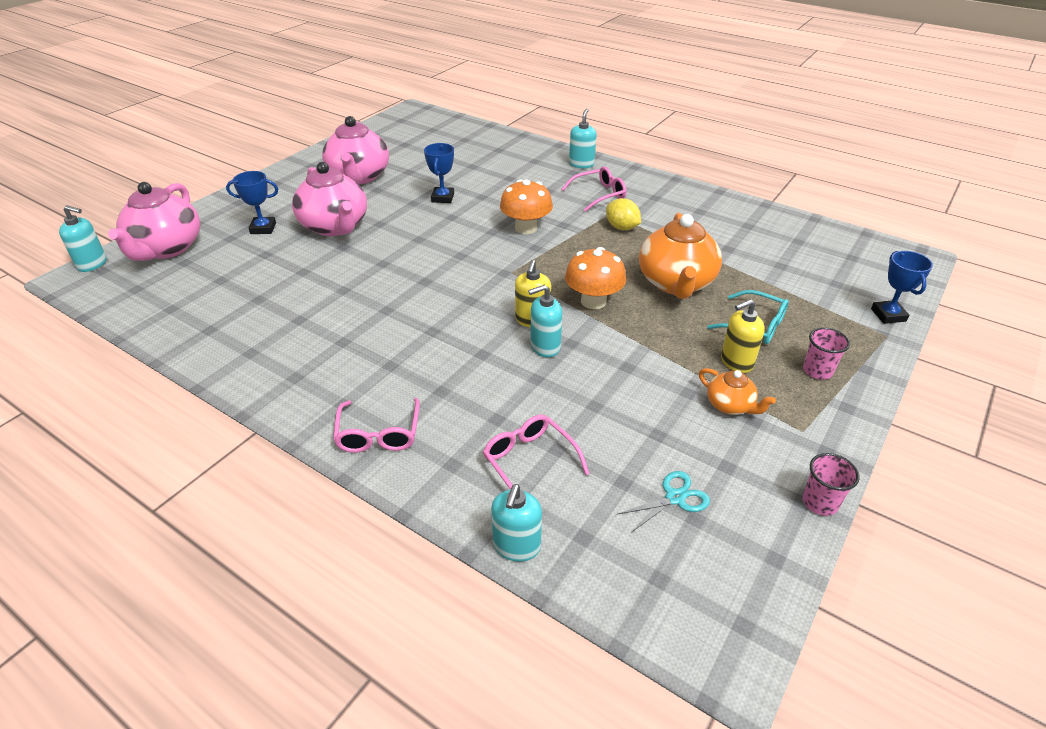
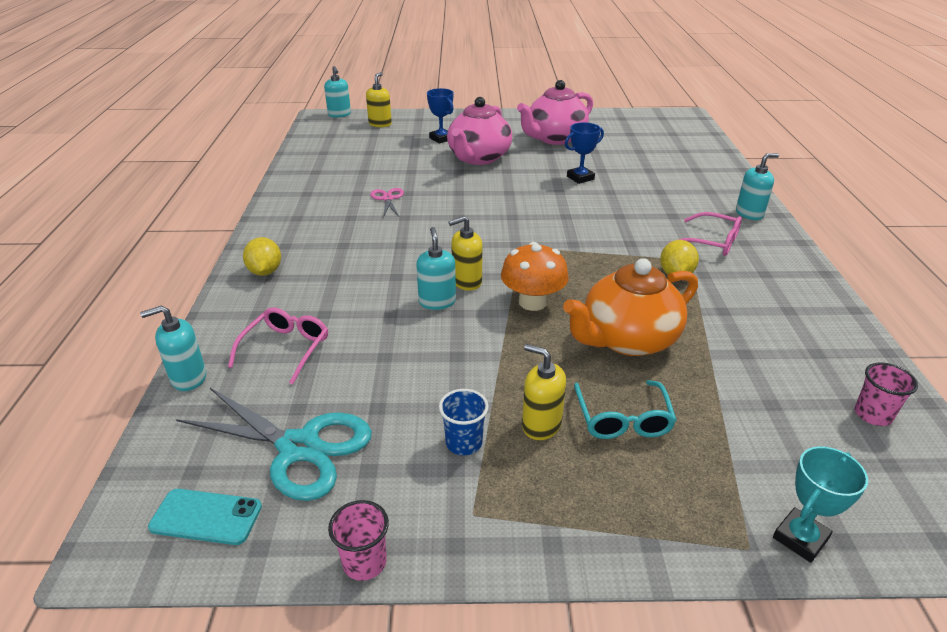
camera: 55 degrees right, 5 degrees down
(166, 248) = (380, 124): pink teapot -> yellow soap dispenser
(338, 306) = (388, 199): none -> pink scissors
(379, 434) = (265, 272): pink glasses -> yellow lemon
(526, 228) = (595, 228): orange mushroom -> none
(545, 347) = (437, 302): turquoise soap dispenser -> turquoise soap dispenser turned 45 degrees clockwise
(675, 498) = (299, 448): turquoise scissors -> turquoise scissors, size x2.02
(723, 584) = (206, 517): none -> turquoise phone
(730, 405) = (464, 443): orange teapot -> blue cup
(817, 371) = (595, 497): pink cup -> pink cup (872, 415)
(888, 315) = (800, 538): blue trophy -> turquoise trophy

